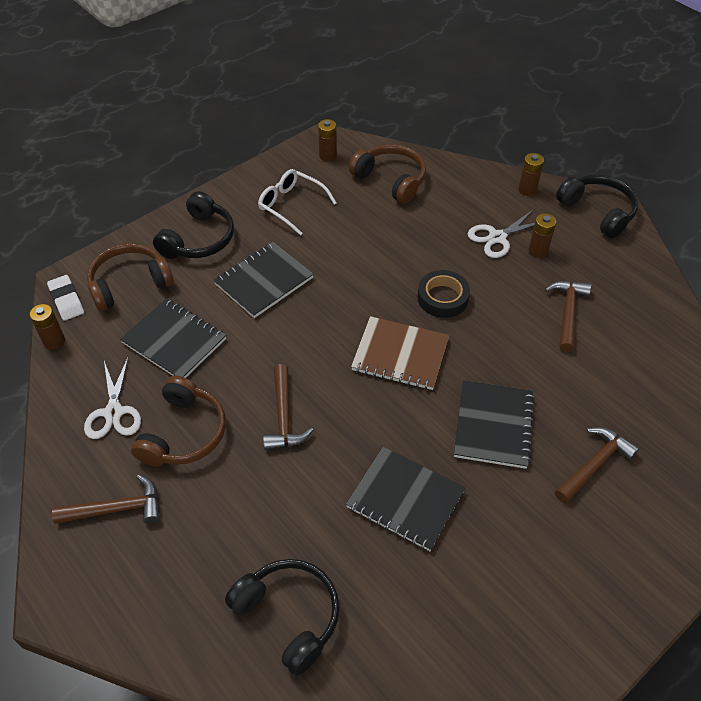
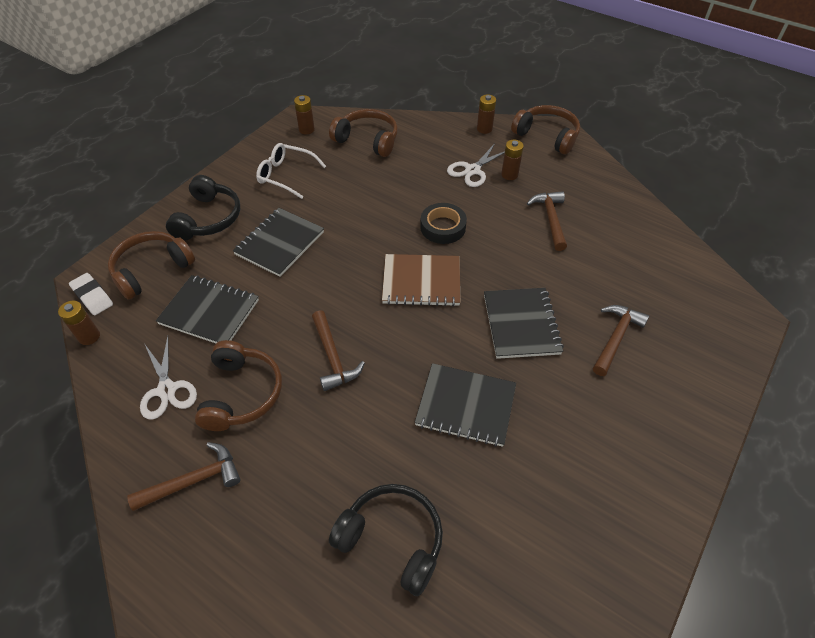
camera: 15 degrees left, 0 degrees up
(598, 211) = (547, 136): black headphones -> brown headphones

